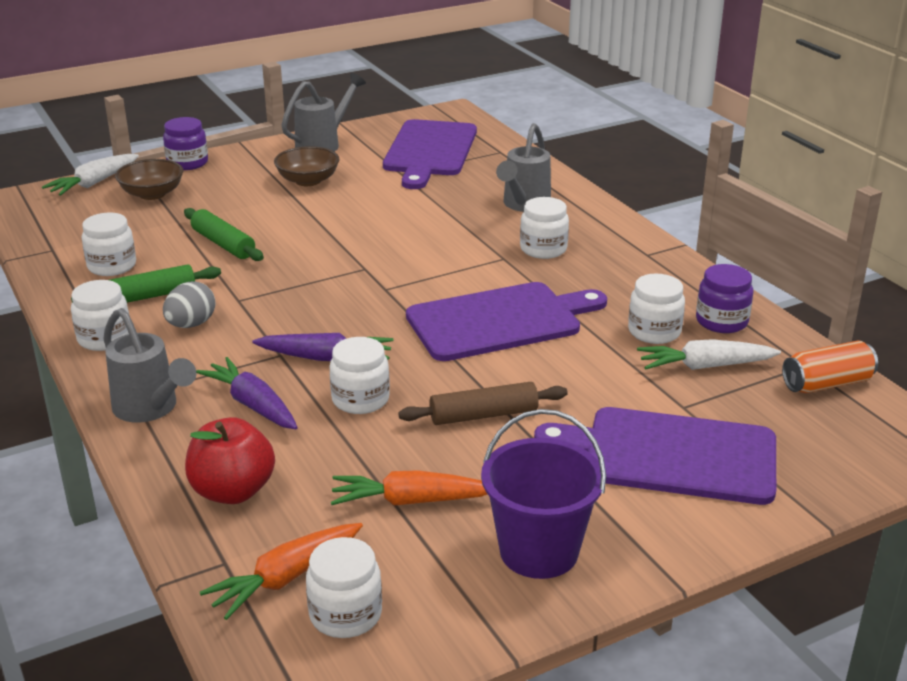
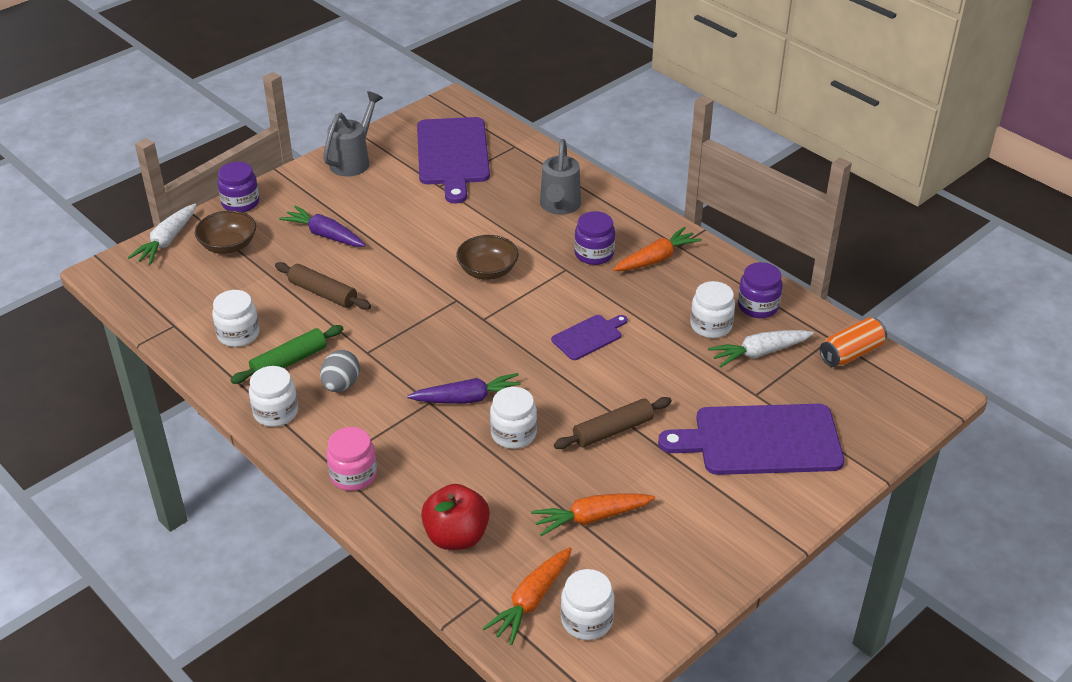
camera: 15 degrees left, 10 degrees up
(151, 409) = (353, 475): grey watering can -> pink jar
(223, 244) = (323, 293): green rolling pin -> brown rolling pin
(252, 404) = (431, 455): purple carrot -> purple carrot (324, 235)
(308, 181) = (361, 207): brown bowl -> brown bowl (487, 271)
(499, 321) = (589, 336): purple cutting board -> purple cutting board, size x0.50
(539, 551) = (698, 541): purple bucket -> none
(543, 249) = (594, 254): white jar -> purple jar
(615, 262) = (656, 259): none -> orange carrot

